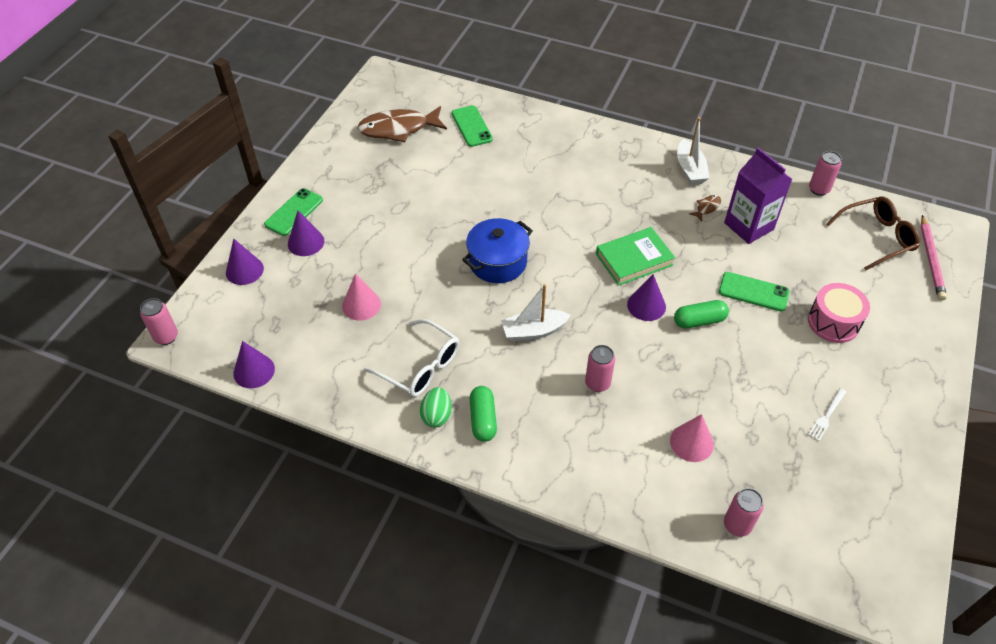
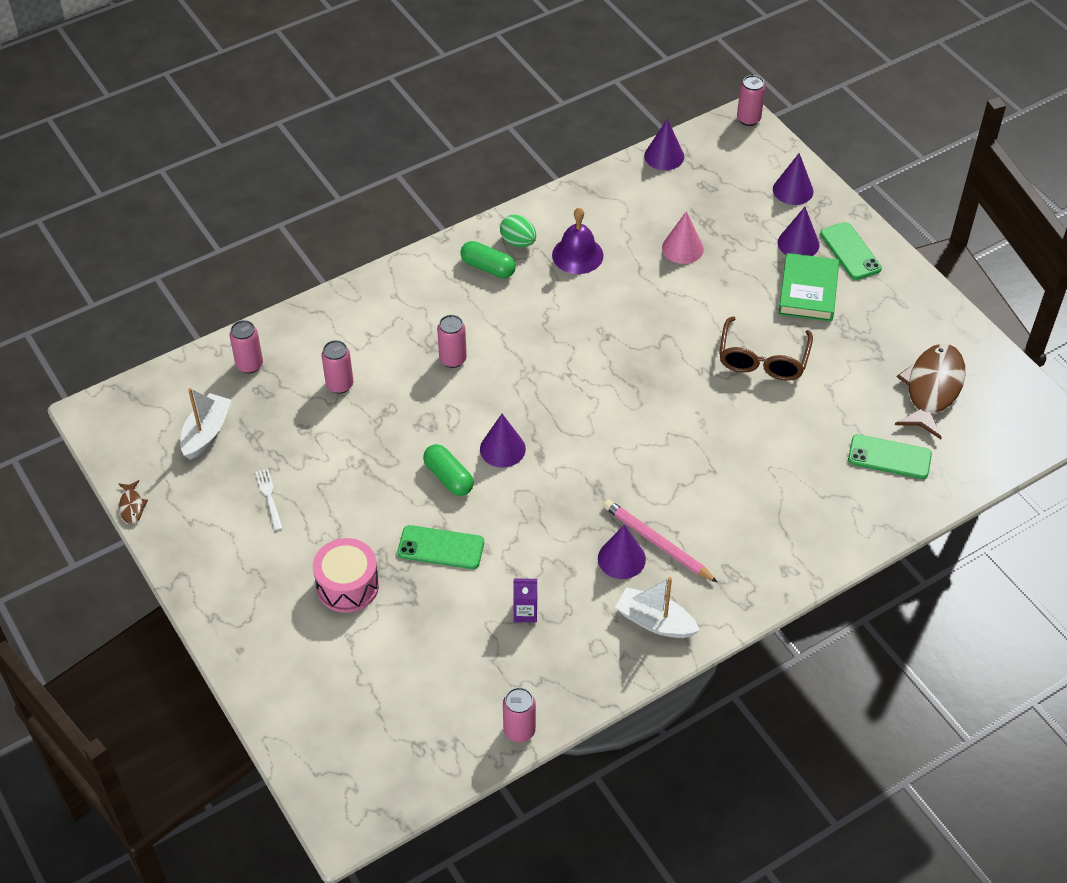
camera: 125 degrees right, 0 degrees up
(420, 366) = (577, 255): white glasses -> purple bell
(497, 262) = (655, 368): blue pot -> none
(533, 331) = (548, 348): white boat -> white boat (206, 433)
(634, 259) = (567, 477): green book -> green book (808, 291)
(665, 203) = (621, 558): none -> purple cone
(691, 442) = (339, 385): pink cone -> pink can
(699, 321) = (448, 477): green capsule -> green capsule turned 60 degrees counterclockwise
(707, 208) = (583, 593): brown fish -> brown fish (132, 506)
(748, 226) = (525, 612): purple carton -> purple carton, size x0.48
(753, 292) = (441, 548): green phone -> green phone turned 45 degrees clockwise
(876, 237) = (405, 725): brown glasses -> brown glasses (763, 359)
(931, 260) = (332, 751): pink pencil -> pink pencil (657, 543)

